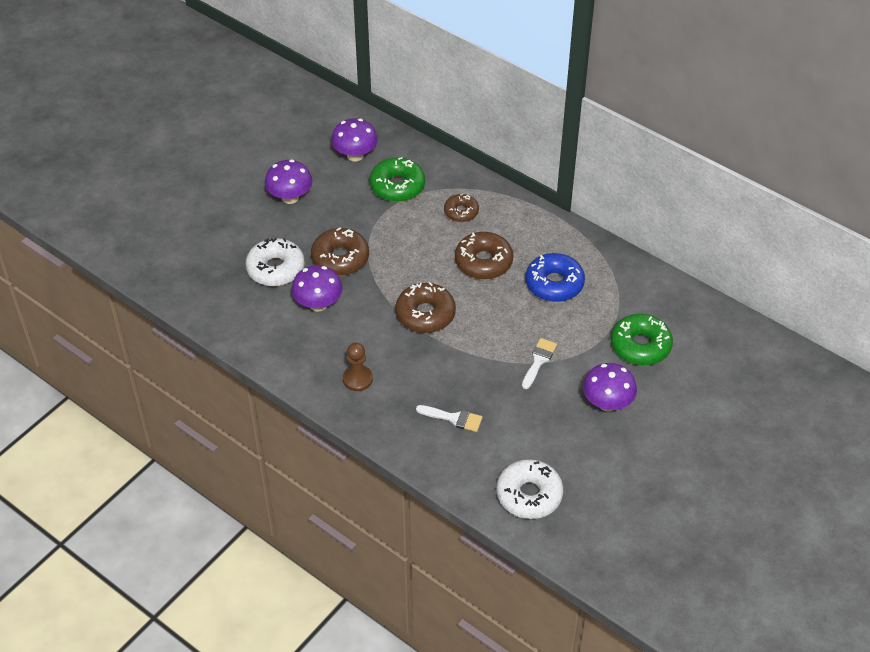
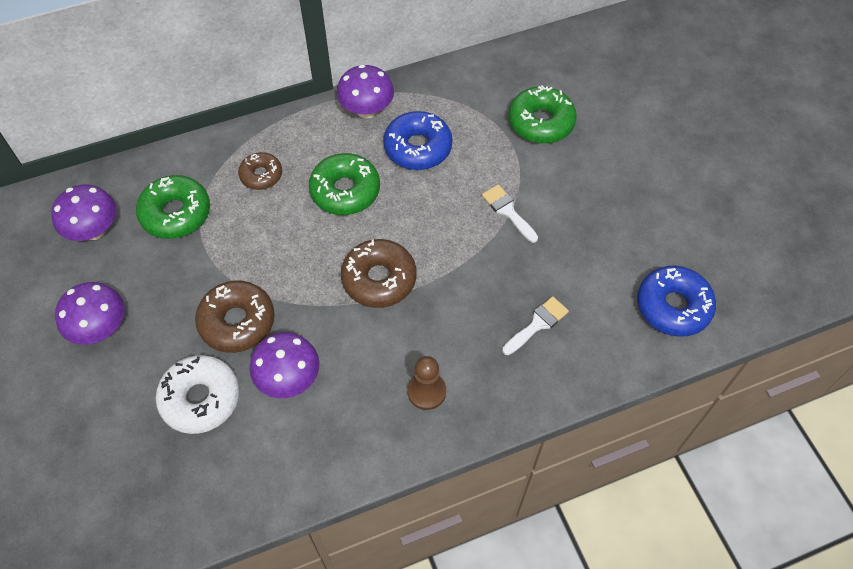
camera: 60 degrees left, 10 degrees up
(483, 262) = (345, 191): brown donut -> green donut
(529, 495) = (673, 306): white donut -> blue donut
(607, 403) = (594, 183): purple mushroom -> purple mushroom (367, 110)

